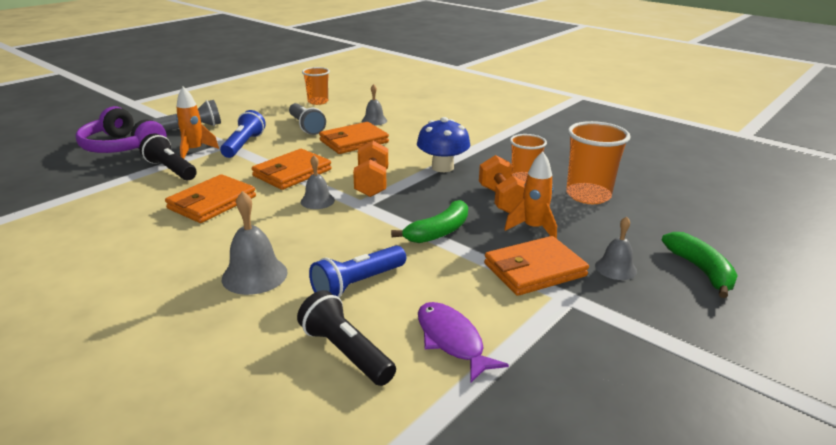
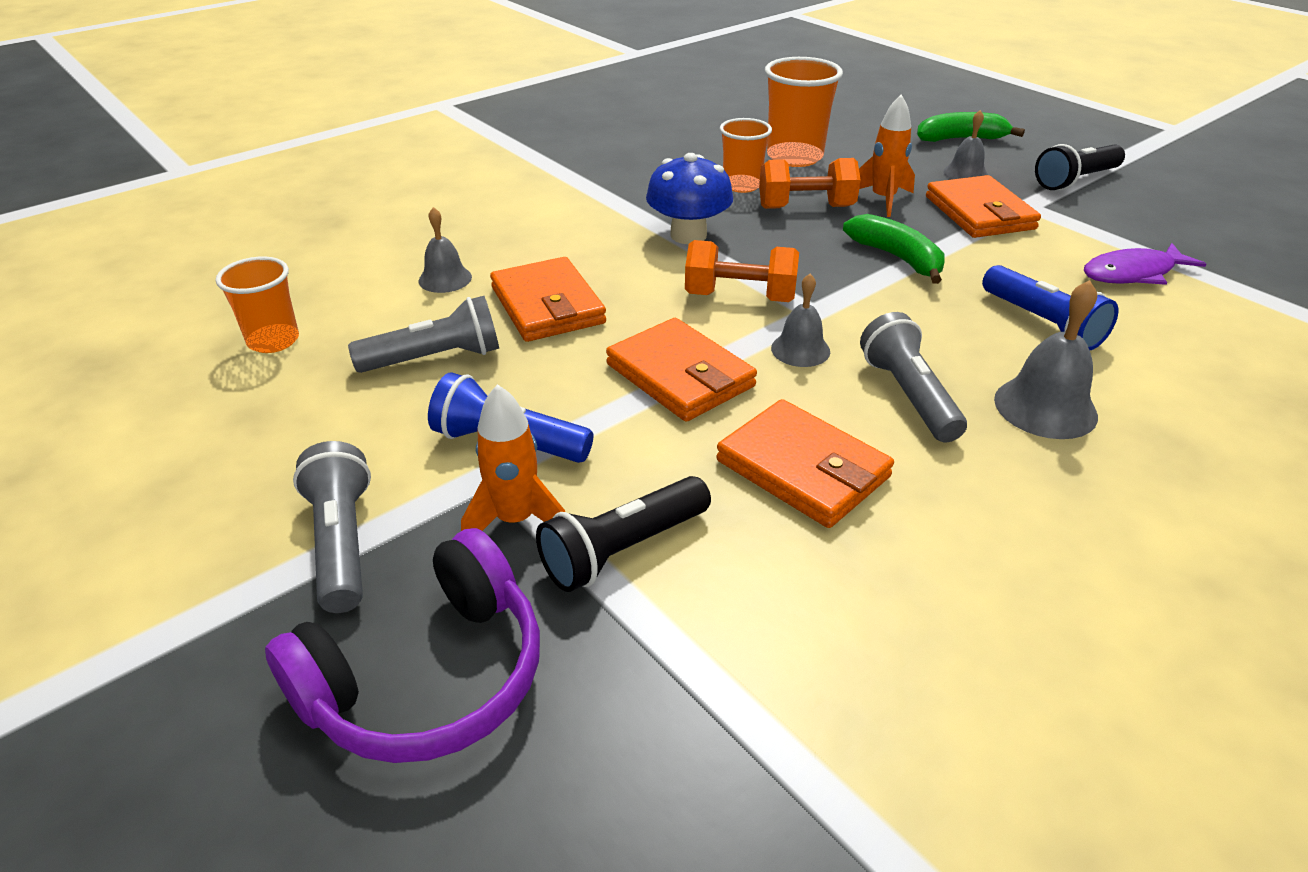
camera: 80 degrees left, 10 degrees up
(271, 231) = (909, 395): none -> grey flashlight
(346, 352) = (1184, 337): black flashlight -> black flashlight (1075, 180)

